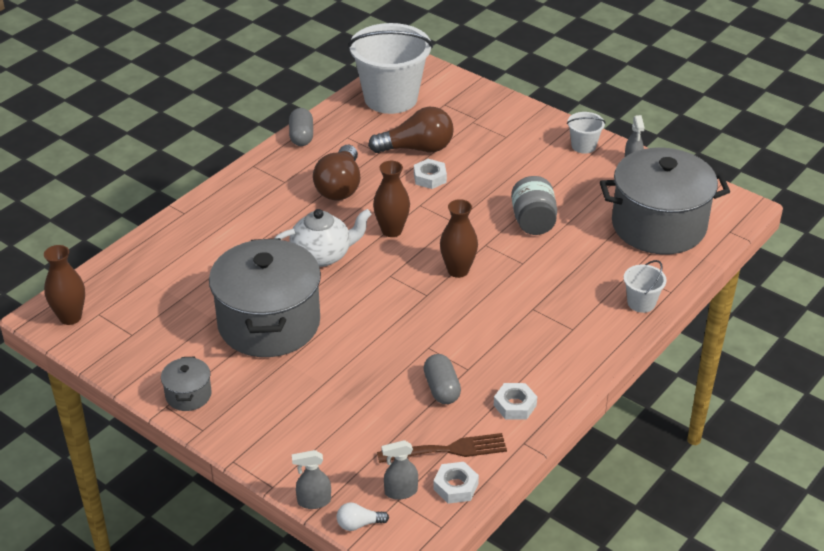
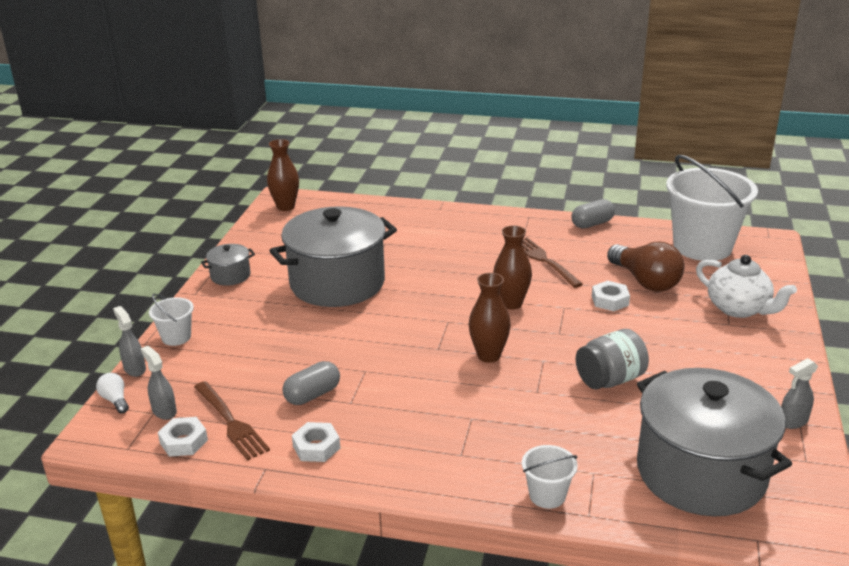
camera: 65 degrees right, 10 degrees down
(322, 255) = (444, 280): white teapot -> white teapot (739, 309)
(340, 186) = (545, 261): brown light bulb -> brown fork
(583, 146) = (779, 377): white bucket -> white bucket (176, 337)

